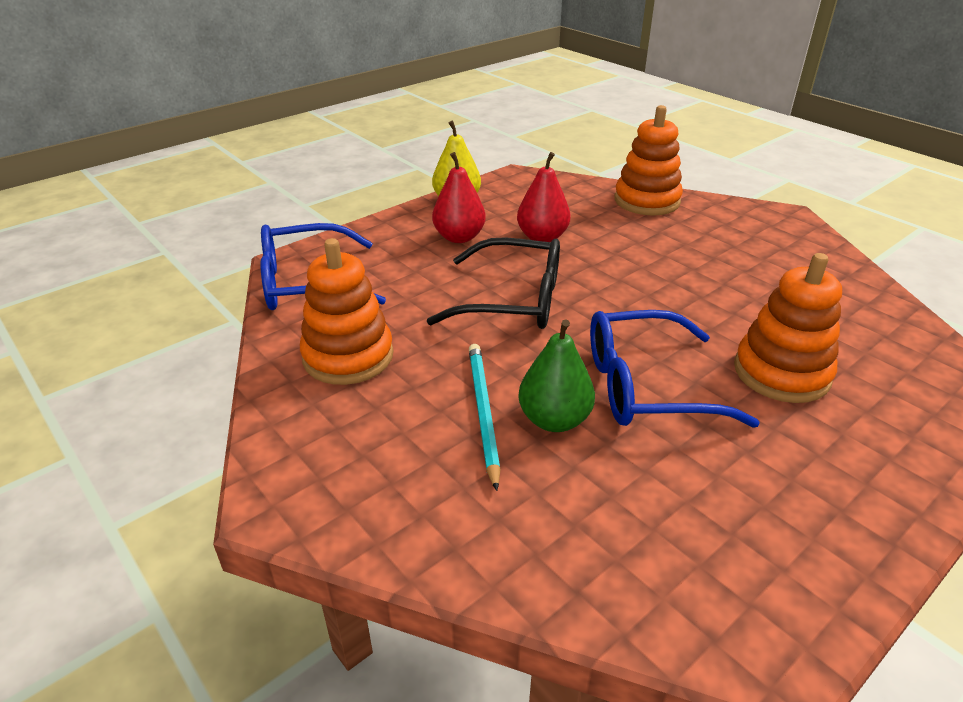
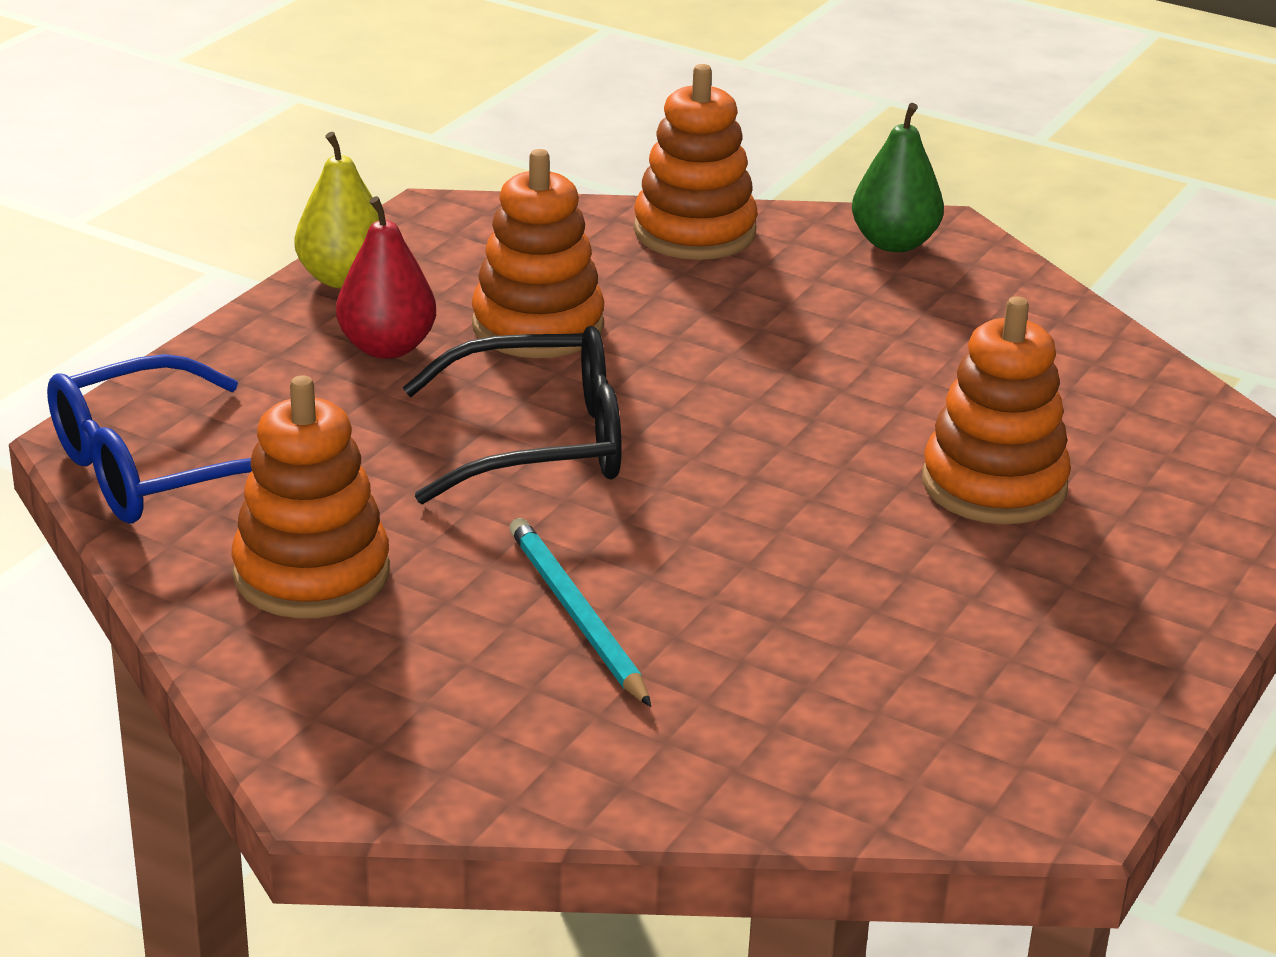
camera: 20 degrees left, 5 degrees down
(542, 237) = (537, 326): red pear -> orange stacking toy
(554, 419) = (688, 606): green pear -> green pear (894, 243)
(646, 386) = (804, 537): blue glasses -> none

